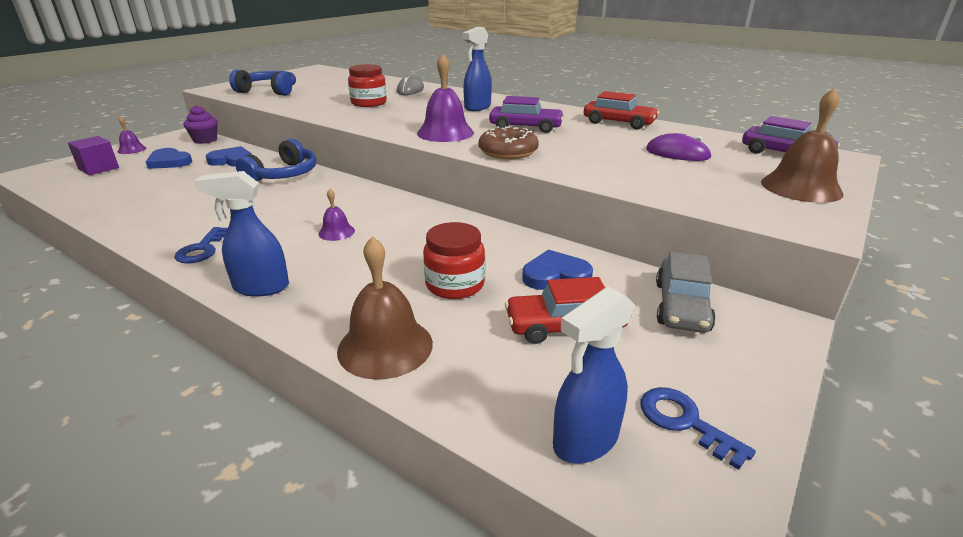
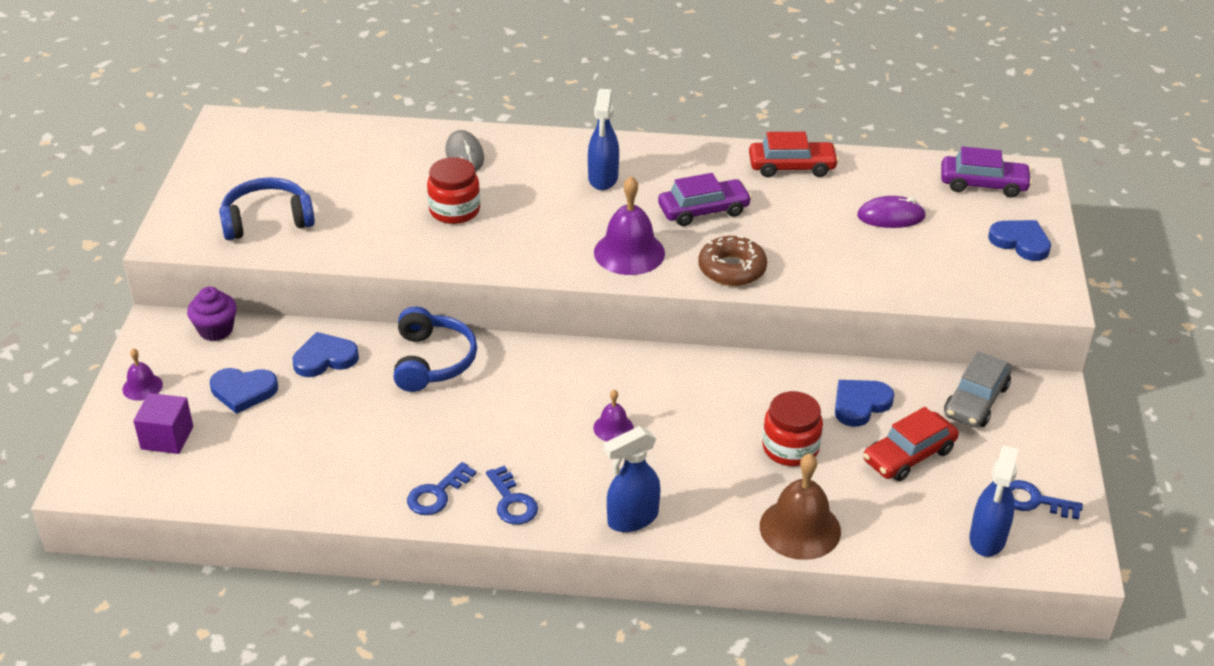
camera: 30 degrees left, 10 degrees up
(168, 230) = (437, 494): none -> blue key
(681, 306) = (976, 400): grey car -> grey car turned 45 degrees clockwise
(801, 187) = (1020, 242): brown bell -> blue heart

